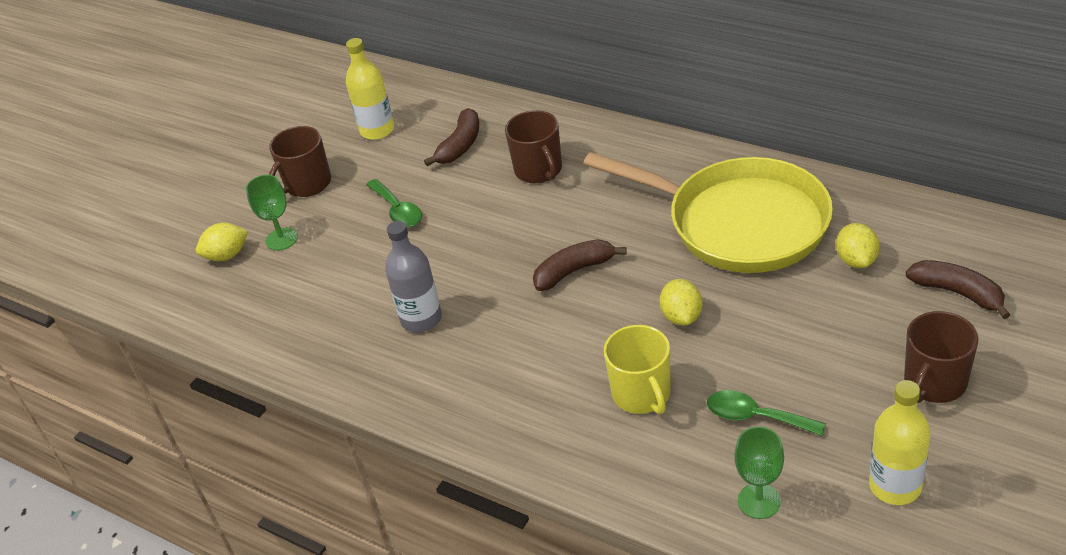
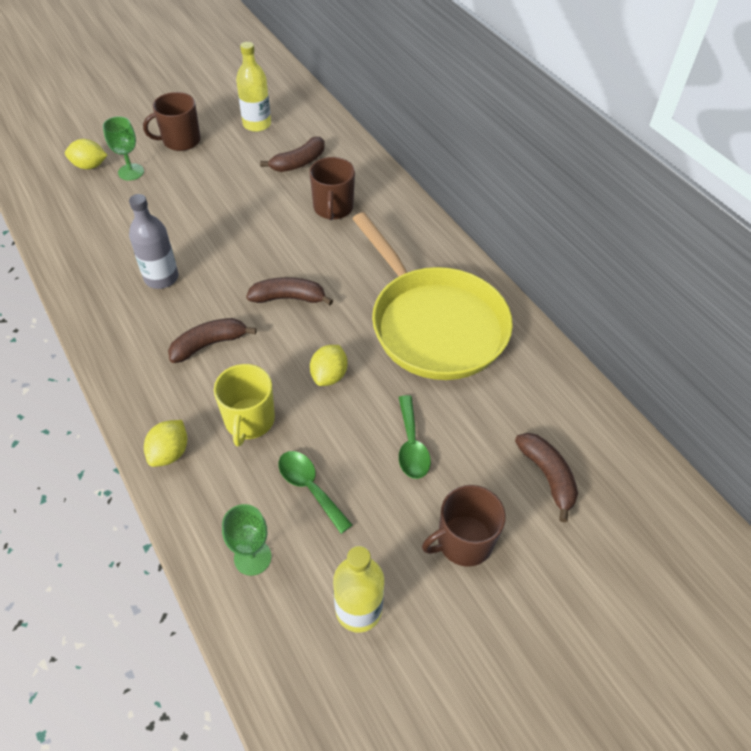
camera: 20 degrees right, 10 degrees up
(397, 210) = (217, 189): green spoon -> green spoon (411, 445)
(534, 351) = (209, 344): none -> brown banana
(856, 260) = (493, 403): yellow lemon -> yellow lemon (170, 453)

